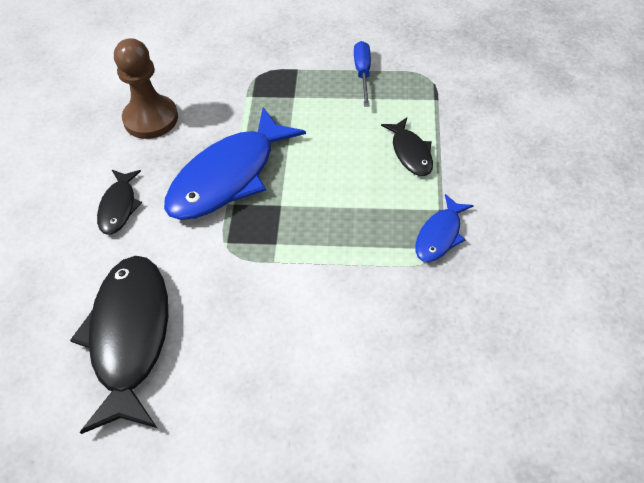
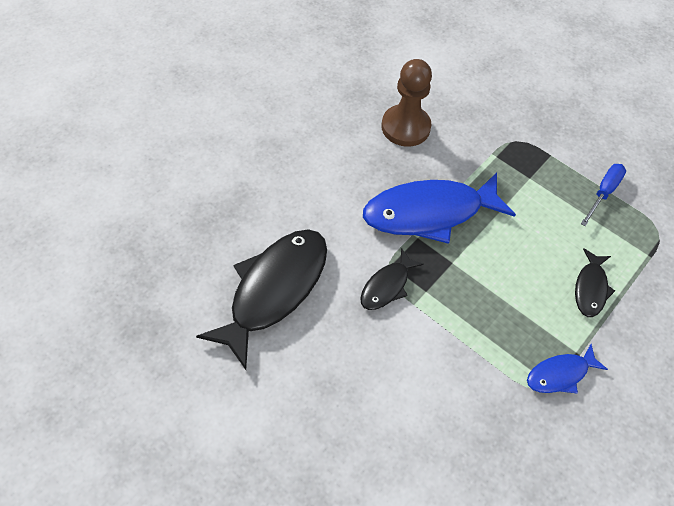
camera: 30 degrees right, 5 degrees up
(119, 207) = (334, 184): black fish -> black fish (387, 286)

